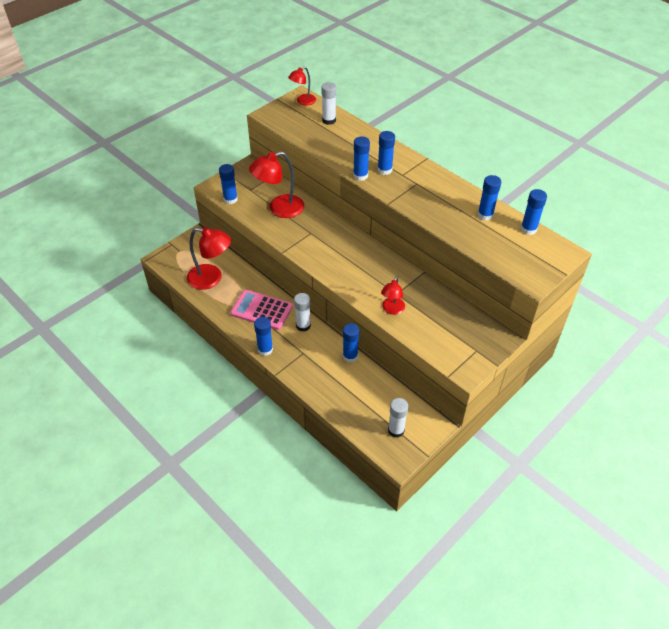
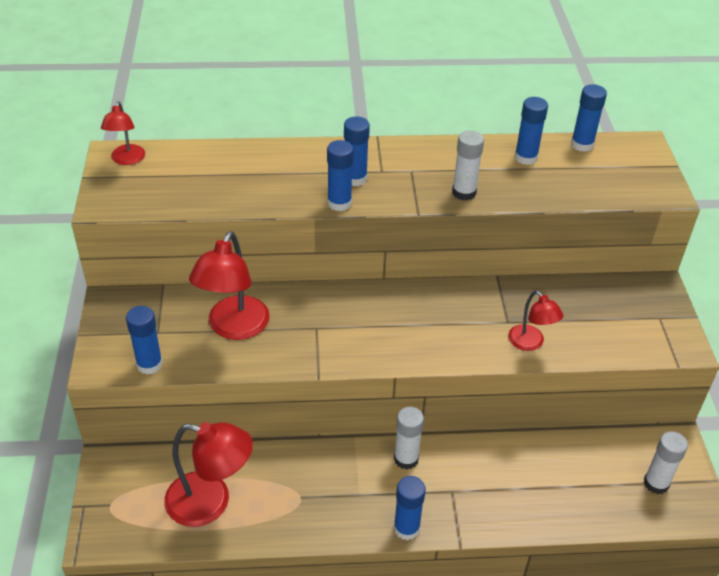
camera: 50 degrees left, 5 degrees down
(211, 279) = (211, 502): red lamp -> red lamp turned 45 degrees clockwise
(262, 310) = (332, 484): pink calculator -> none
(329, 120) = (198, 162): white glue stick -> white glue stick (464, 192)
(350, 356) = (503, 447): blue glue stick -> none

